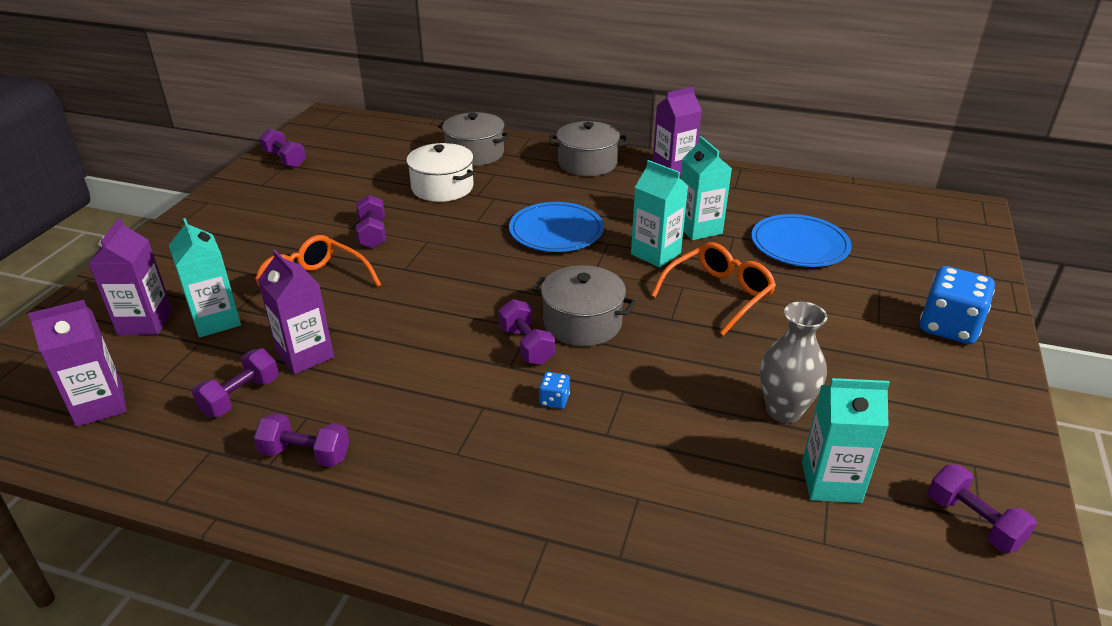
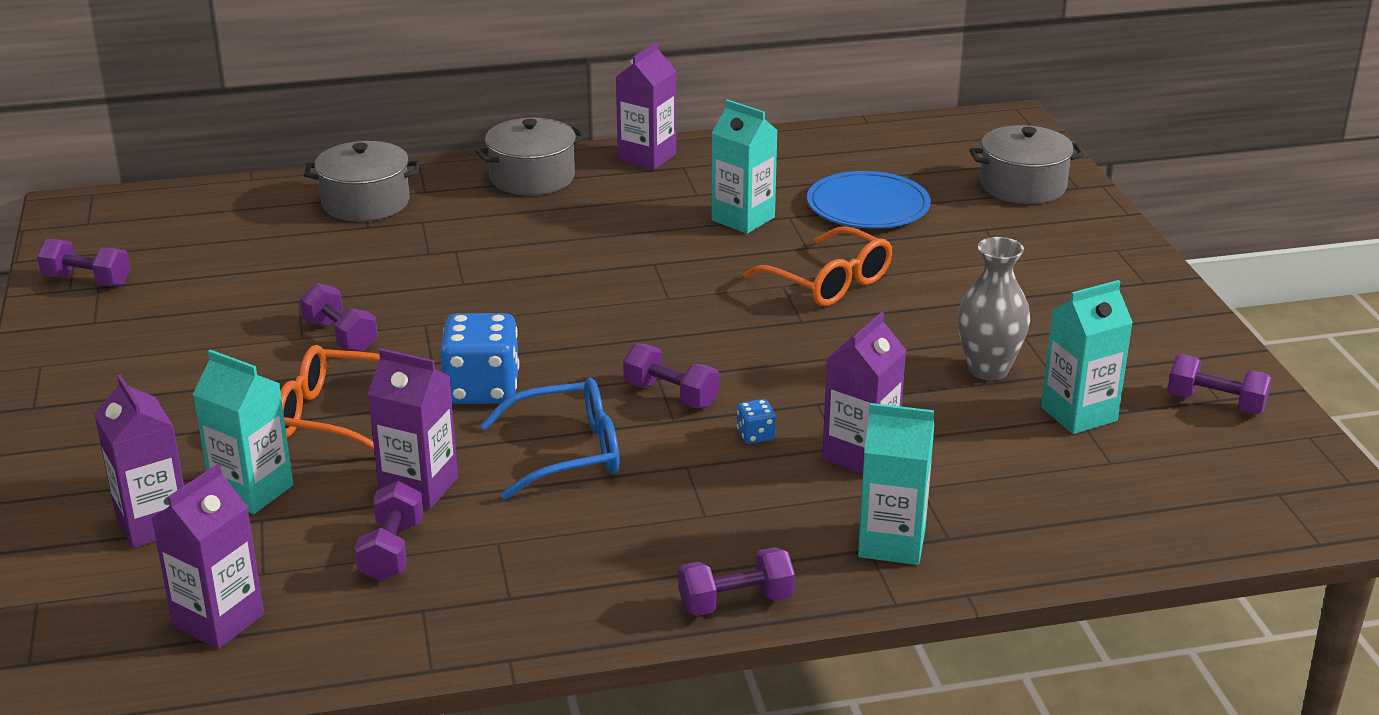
camera: 30 degrees left, 5 degrees down
(306, 454) = (540, 573): purple dumbbell -> purple dumbbell (736, 602)
(417, 365) = (567, 453): none -> blue glasses
(442, 187) = (370, 256): white pot -> none
(556, 231) = (577, 267): blue plate -> none
(582, 323) = (709, 354): grey pot -> grey pot (1023, 186)
(616, 448) = (860, 455): none -> purple carton
(655, 253) = (720, 259): turquoise carton -> turquoise carton (891, 543)
(718, 294) = (828, 282): orange glasses -> orange glasses turned 120 degrees clockwise
(948, 327) = (1077, 246): blue dice -> blue dice (482, 389)

